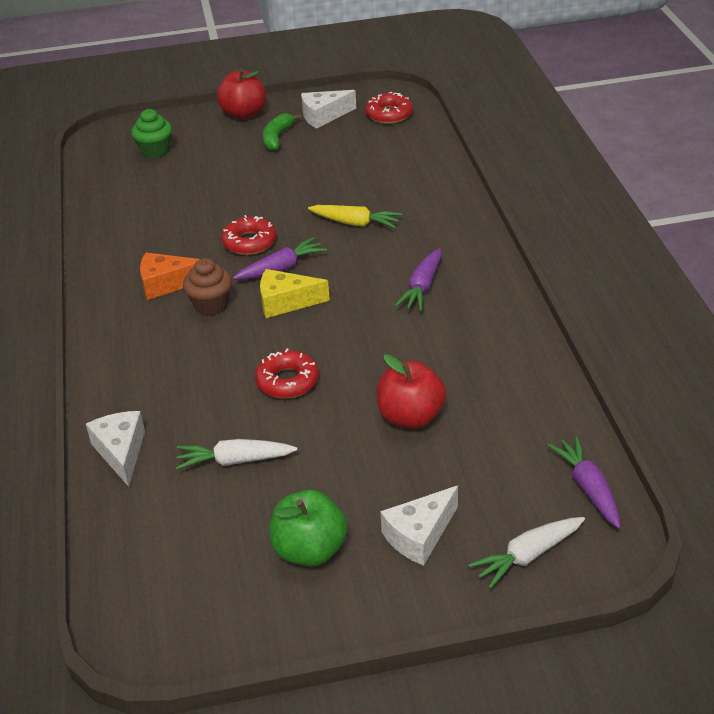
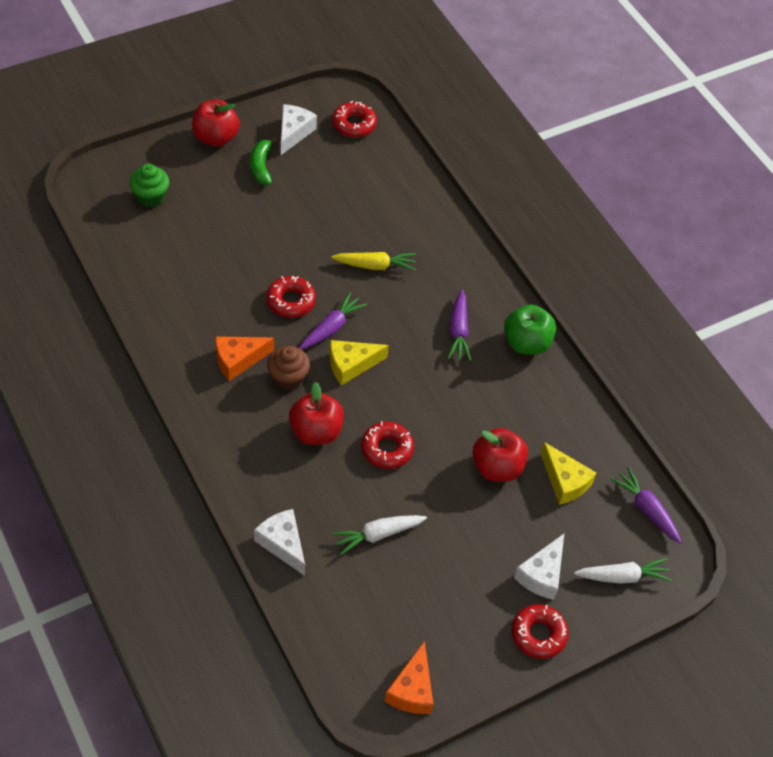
camera: 25 degrees left, 15 degrees up
(193, 631) = (412, 690): none -> orange cheese
(215, 355) = (316, 431): none -> red apple
(310, 550) = (468, 604): green apple -> green apple (526, 343)
(323, 116) = (293, 133): white cheese -> white cheese turned 150 degrees clockwise
(386, 600) = (538, 634): none -> red donut
(490, 443) = (564, 481): none -> yellow cheese
(527, 556) = (622, 576): white carrot -> white carrot turned 135 degrees counterclockwise

